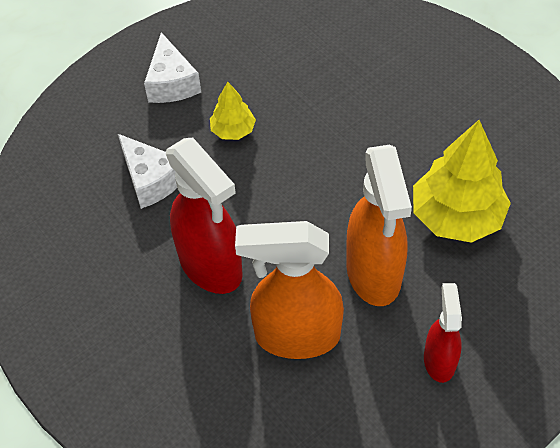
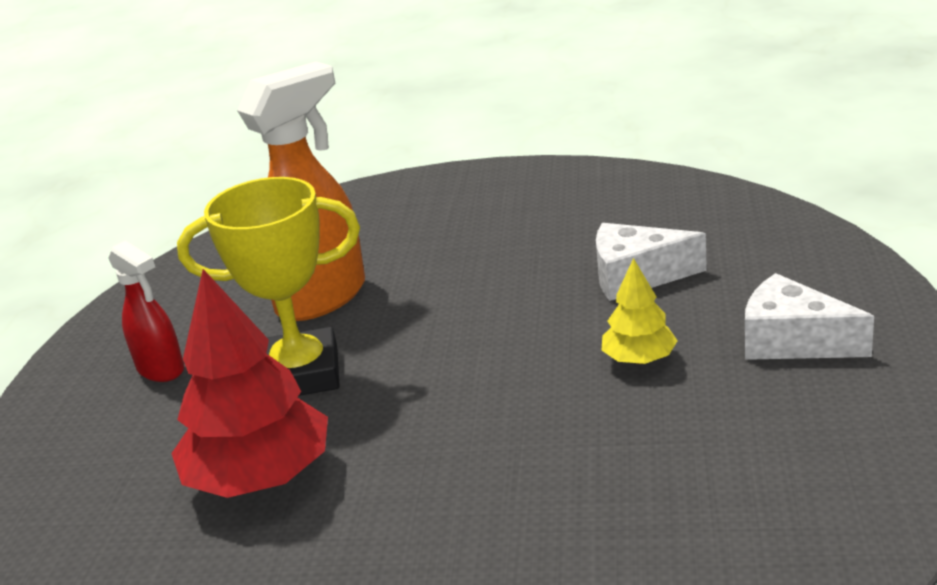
camera: 135 degrees right, 25 degrees down
(211, 266) = (469, 277): red spray bottle -> none
(373, 274) = (301, 374): orange spray bottle -> yellow trophy
(456, 216) = (261, 478): yellow tree -> red tree

